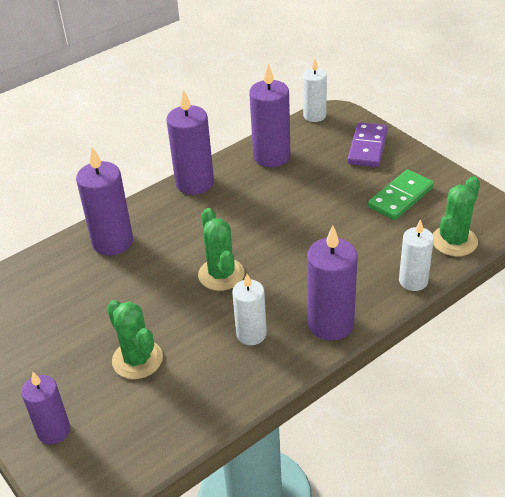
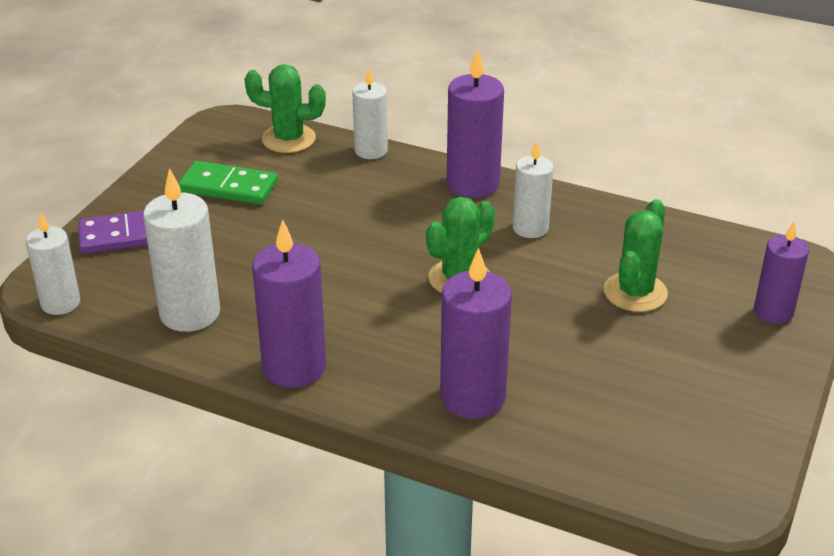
camera: 120 degrees left, 5 degrees down
(271, 156) = (190, 313): purple candle -> white candle

